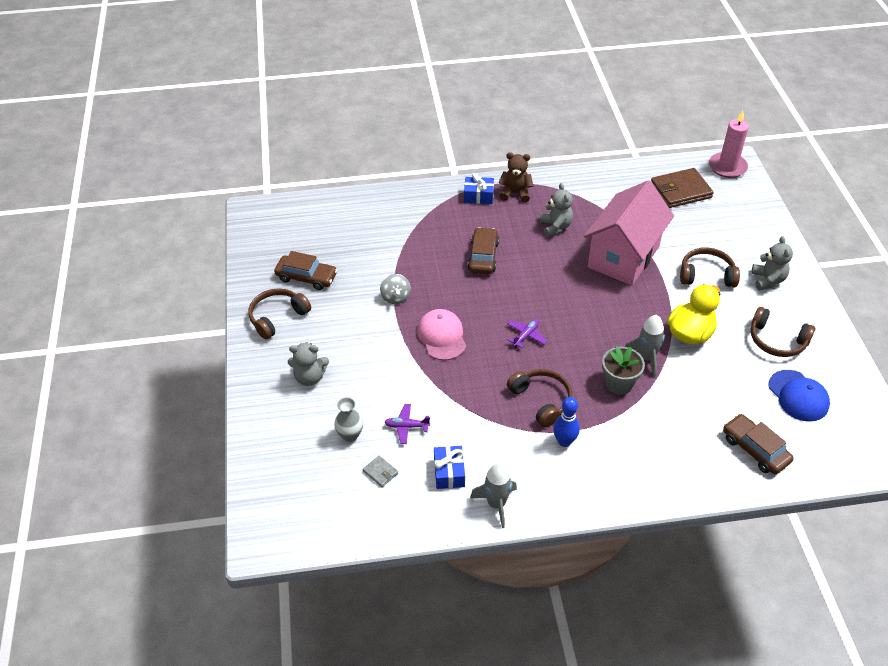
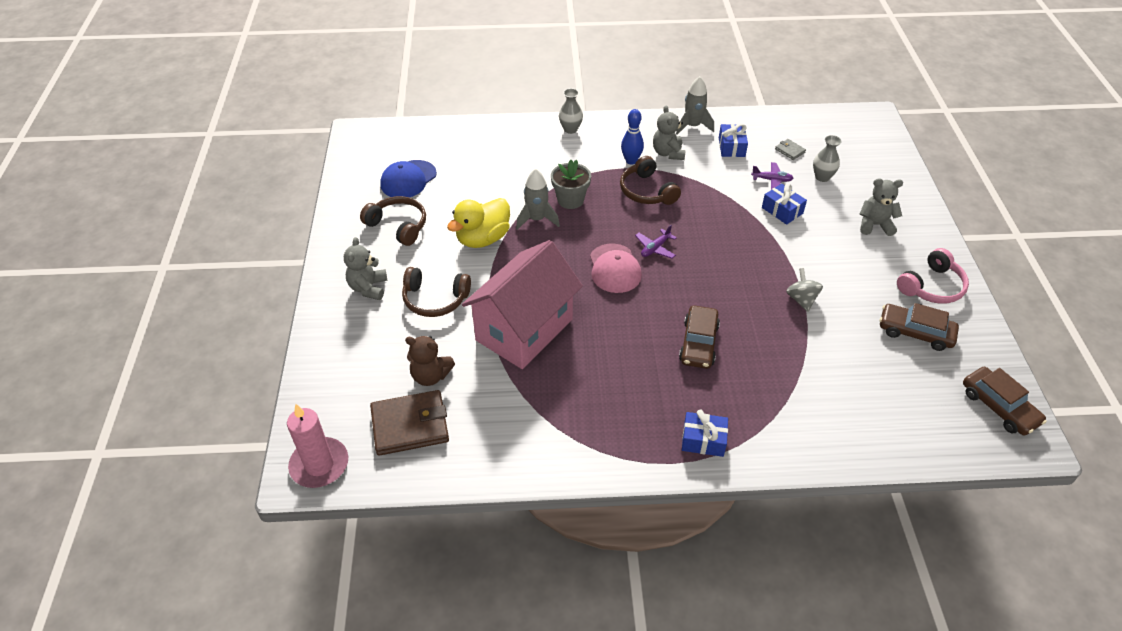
camera: 175 degrees left, 0 degrees up
(277, 317) = (932, 286): brown headphones -> pink headphones
(400, 387) = (782, 210): none -> blue gift
(442, 336) = (744, 254): pink cap -> pink cap (614, 268)
(515, 193) = (649, 441): brown teddy bear -> brown teddy bear (430, 376)
(555, 227) = (600, 379): grey teddy bear -> grey teddy bear (668, 153)
(645, 486) = (570, 129): none -> grey vase
(755, 449) = (470, 146): brown car -> brown car (999, 407)
(798, 396) = (408, 179): blue cap -> blue cap turned 120 degrees counterclockwise

